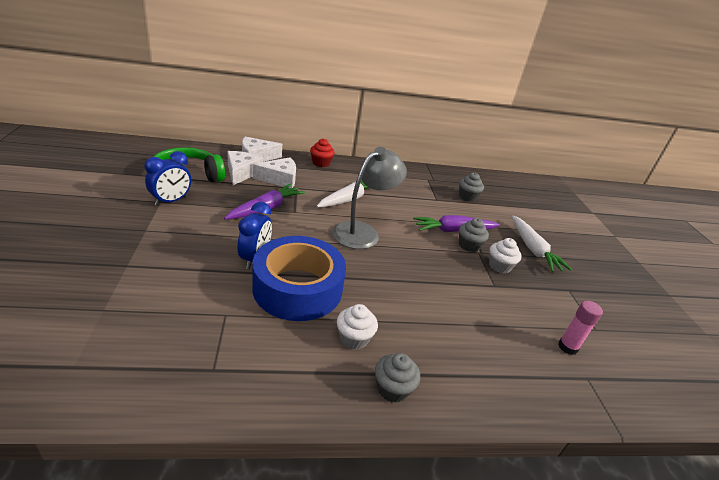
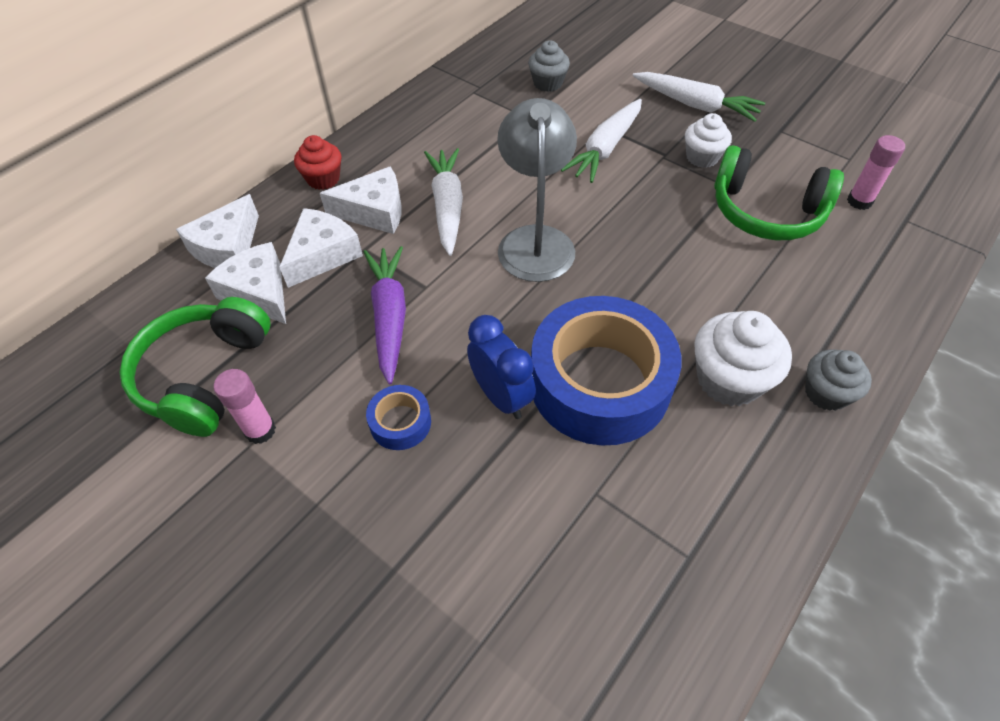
camera: 40 degrees left, 20 degrees up
(171, 201) = (260, 430): blue clock -> pink glue stick
(210, 235) = (400, 422): none -> blue tape
(320, 182) = (374, 211): none -> white cheese
(354, 338) = (728, 379): white cupcake -> white cupcake, size x1.55
(453, 230) = (605, 149): purple carrot -> white carrot
(469, 245) = (645, 156): grey cupcake -> none
(497, 307) = (766, 212): none -> green headphones

